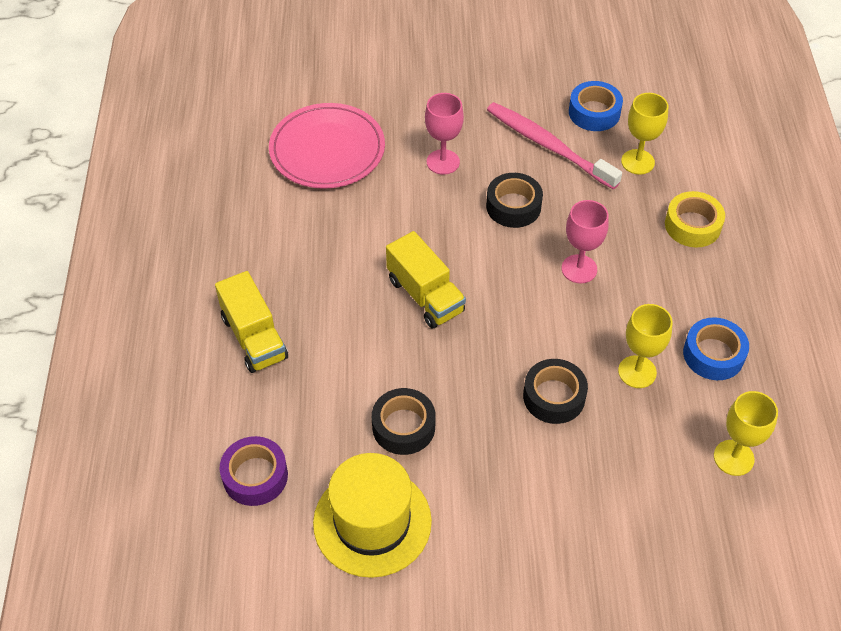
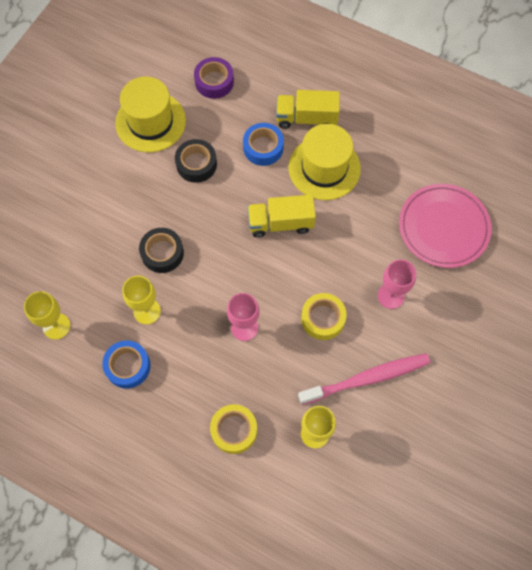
camera: 120 degrees right, 15 degrees up
(319, 286) = (324, 168): none -> yellow hat
(513, 206) = (323, 319): black tape -> yellow tape
(594, 112) = (383, 435): blue tape -> blue tape (263, 148)

